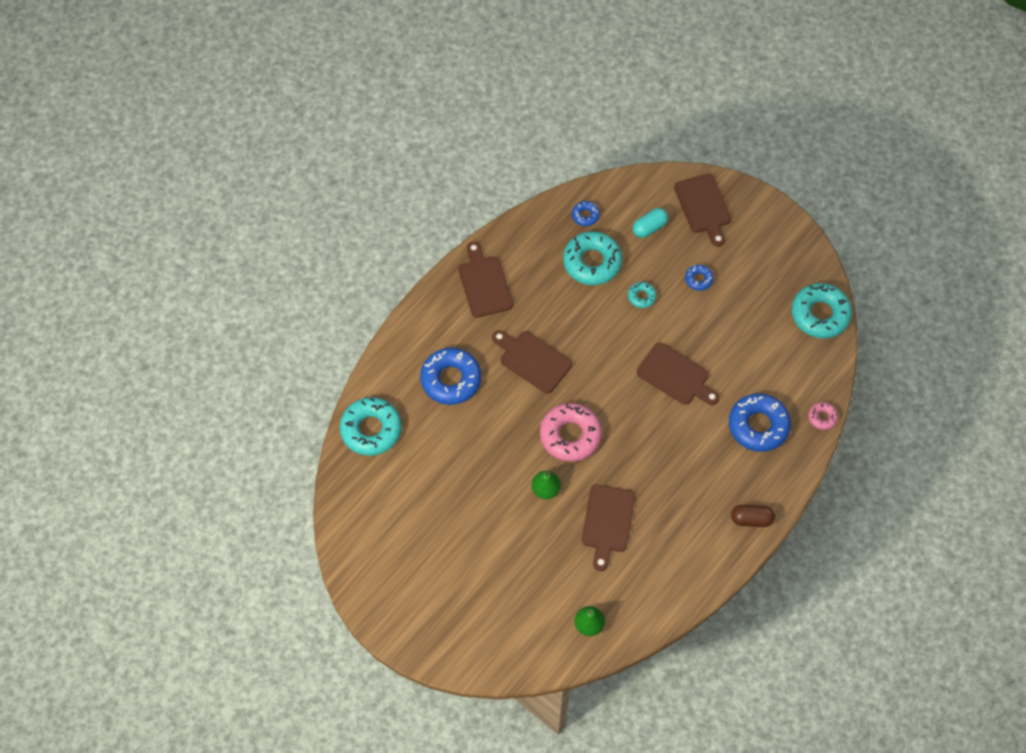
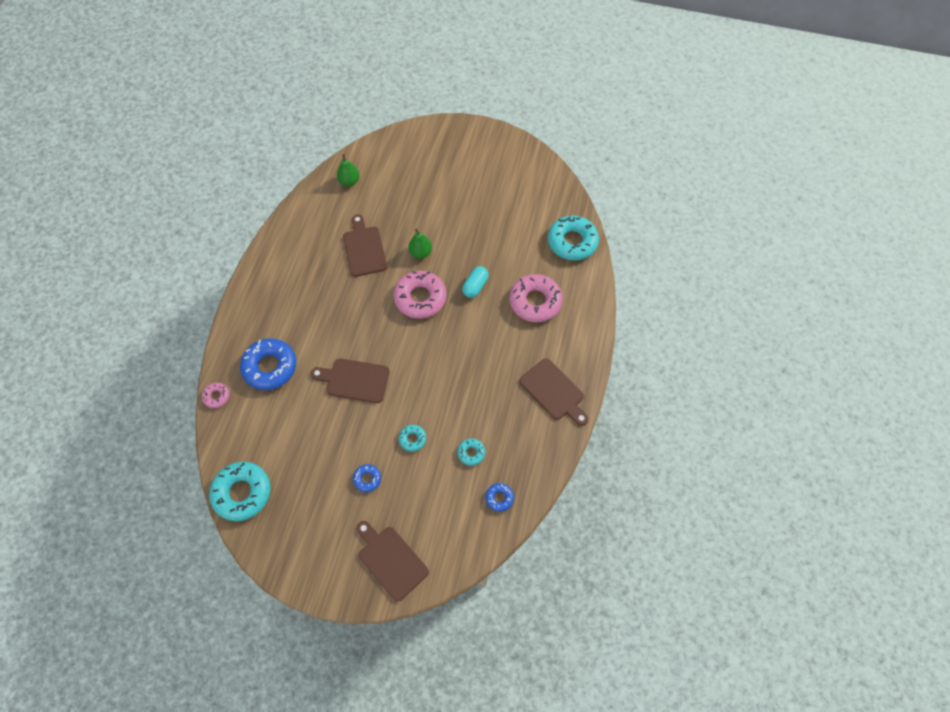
camera: 155 degrees right, 0 degrees up
(451, 379) = (535, 301): blue donut -> pink donut
(532, 360) = (479, 343): brown cutting board -> none
(592, 262) = (471, 453): turquoise donut -> turquoise donut, size x0.48
(649, 227) = (434, 512): turquoise capsule -> turquoise capsule (475, 286)
(751, 519) = (254, 293): brown capsule -> none

